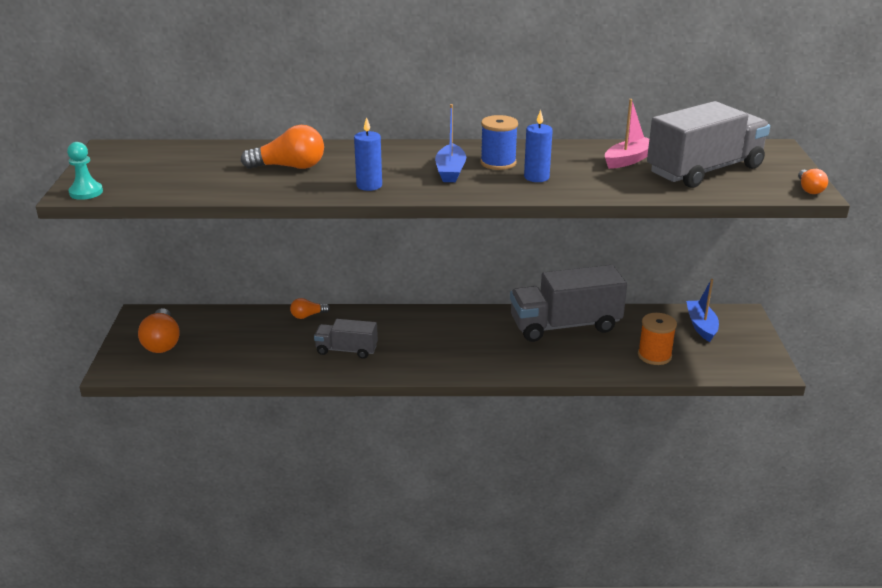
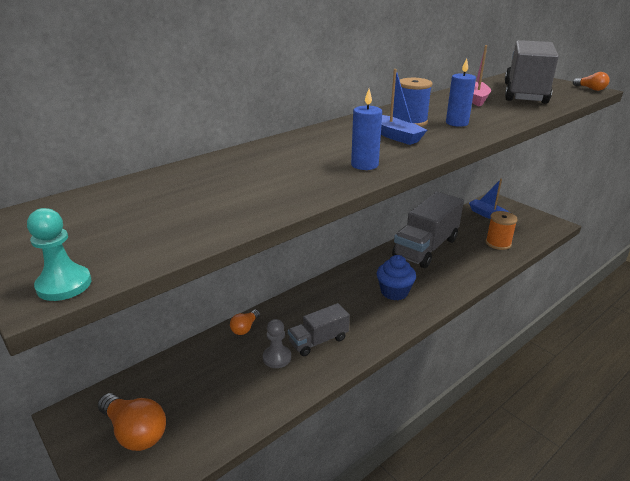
camera: 40 degrees left, 0 degrees up
(289, 167) = (261, 173): orange light bulb -> none
(301, 345) = (277, 357): none -> grey pawn
(466, 346) = (394, 292): none -> blue cupcake

